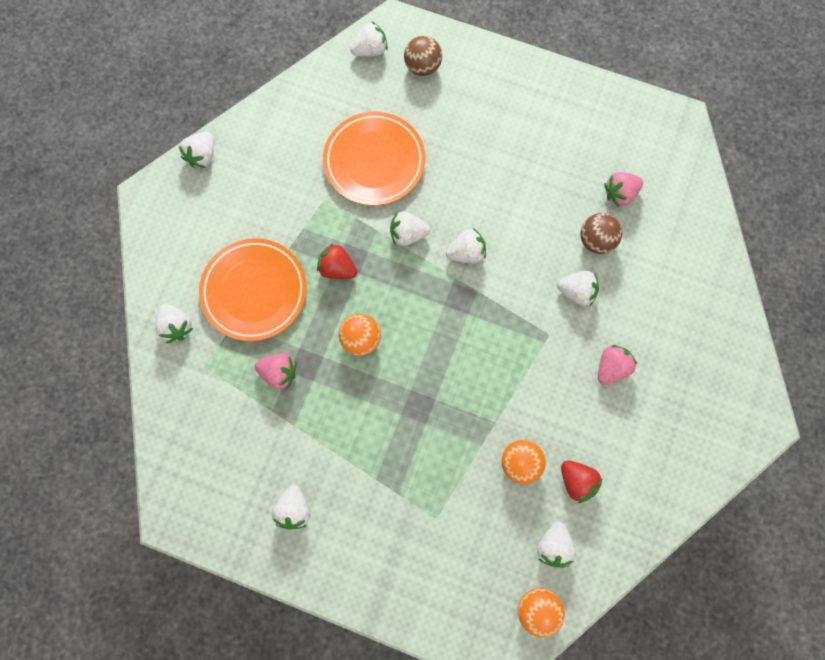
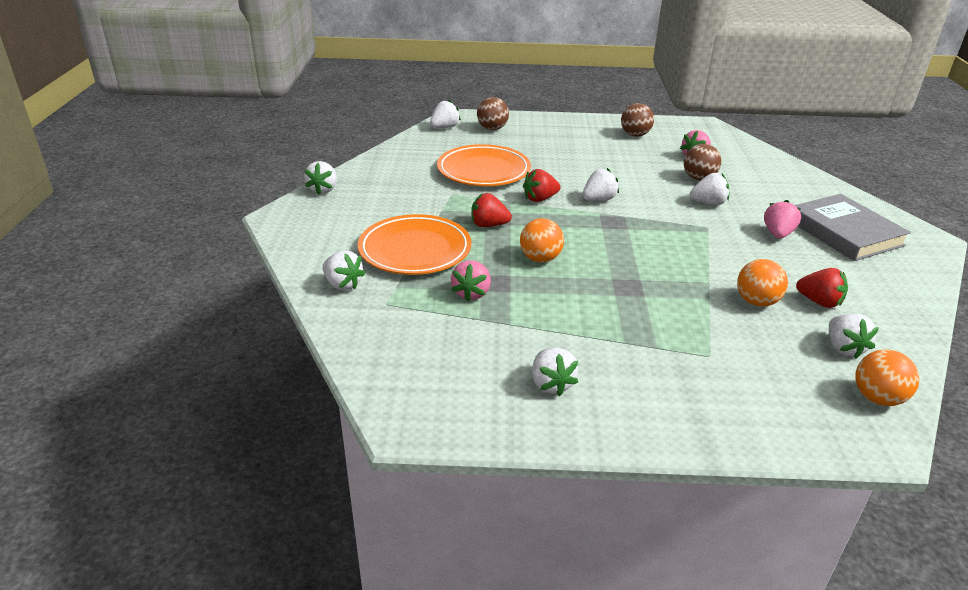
camera: 20 degrees left, 40 degrees down
(279, 373) = (471, 293): pink strawberry -> pink strawberry turned 105 degrees clockwise
(408, 234) = (540, 199): white strawberry -> red strawberry
(580, 125) = (635, 135): none -> brown ball
(682, 385) = (844, 232): none -> grey book

